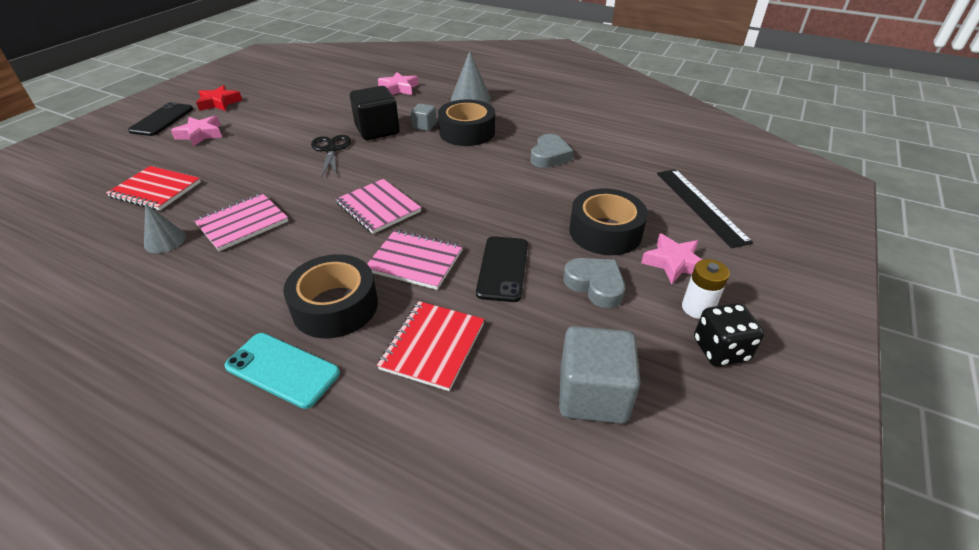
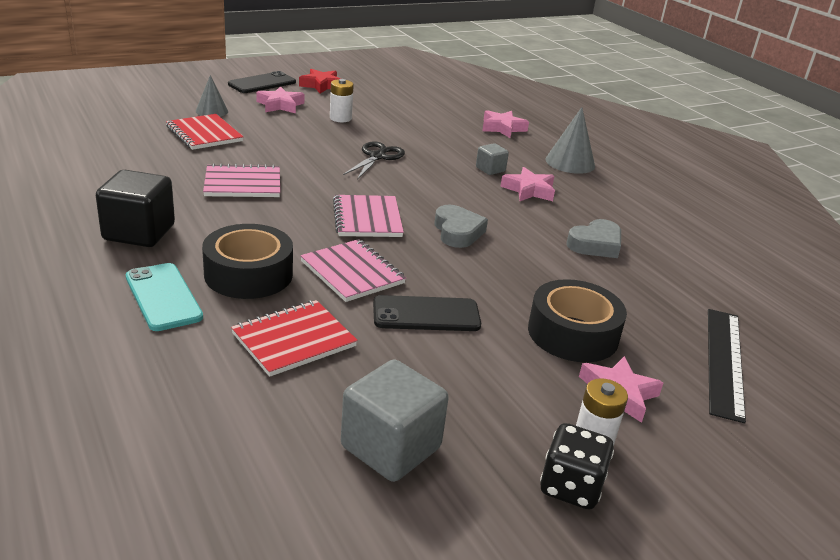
camera: 30 degrees right, 10 degrees down
(165, 240) = (174, 172): grey cone -> grey cone (212, 111)
(266, 127) = (340, 118): none -> white battery
(377, 130) = (439, 156): black cube -> black cube (139, 232)
(467, 132) = (529, 190): black tape -> pink star
(503, 268) = (426, 314): black phone -> black phone turned 45 degrees clockwise
(595, 285) = (503, 370): grey heart -> grey heart (457, 232)

